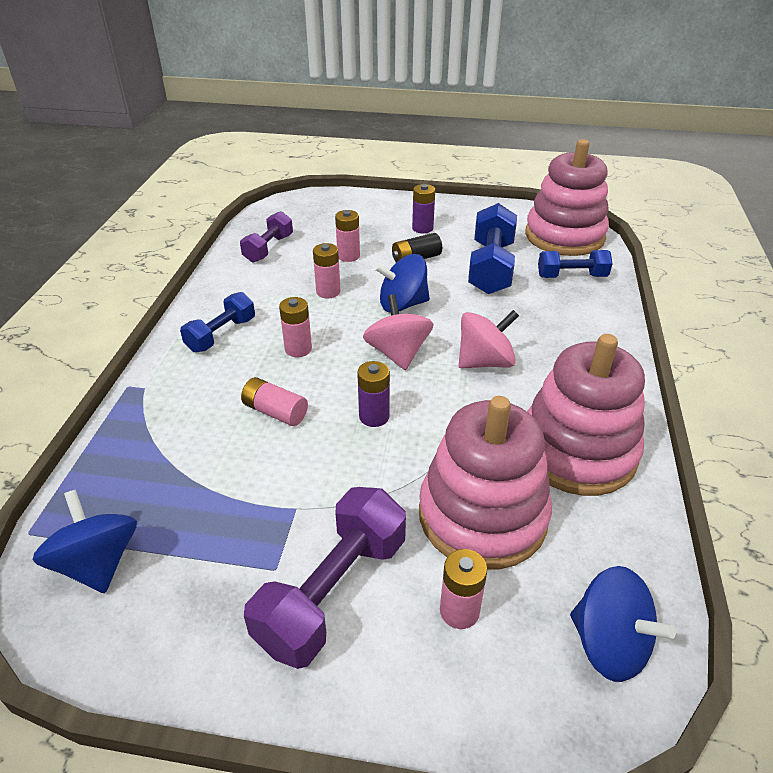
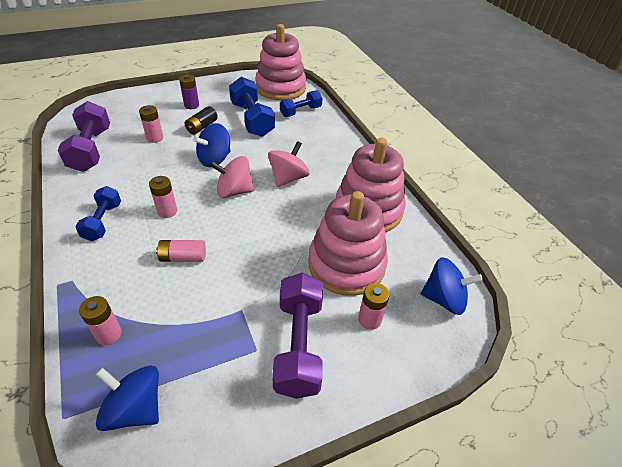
camera: 35 degrees left, 5 degrees up
(268, 248) = (91, 149): purple dumbbell -> purple dumbbell, size x1.61
(328, 292) = (159, 166): pink battery -> pink battery (108, 334)
(374, 416) = (248, 235): purple battery -> none
(398, 353) = (234, 191): pink spinning top -> pink spinning top turned 45 degrees counterclockwise

